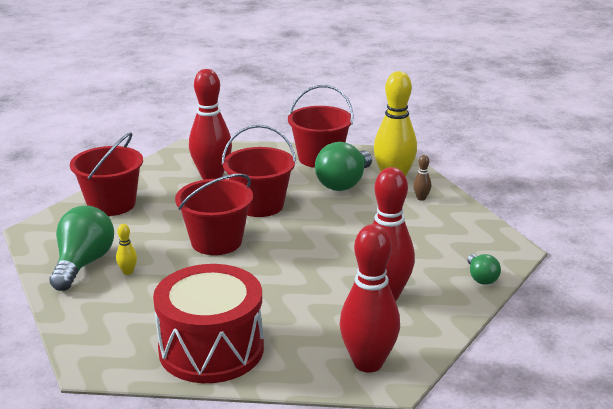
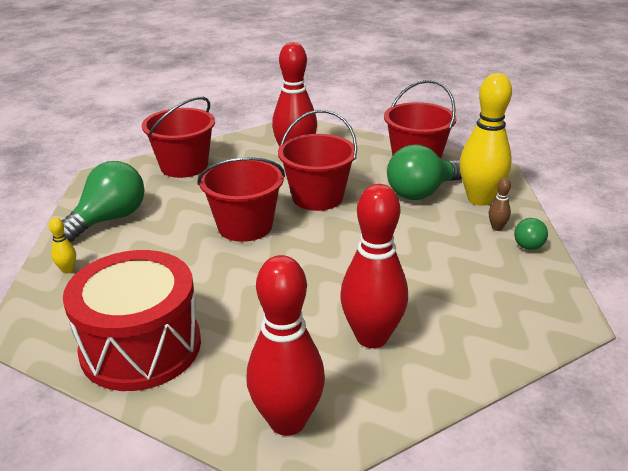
camera: 25 degrees right, 5 degrees up
(128, 272) = (139, 237): yellow bowling pin -> yellow bowling pin (67, 270)
(481, 278) = (504, 347): green light bulb -> green light bulb (528, 243)

